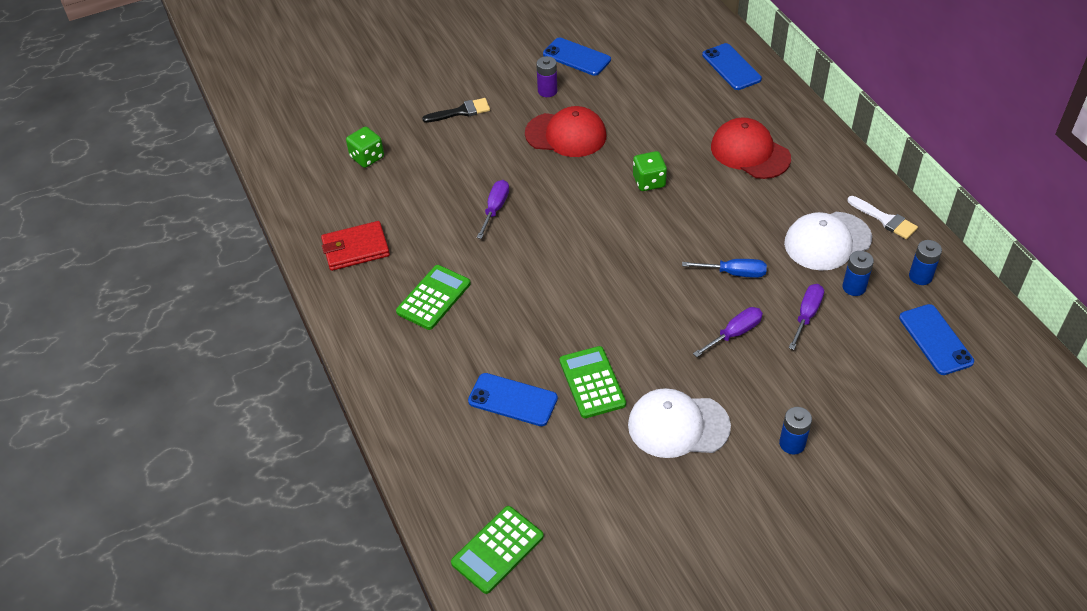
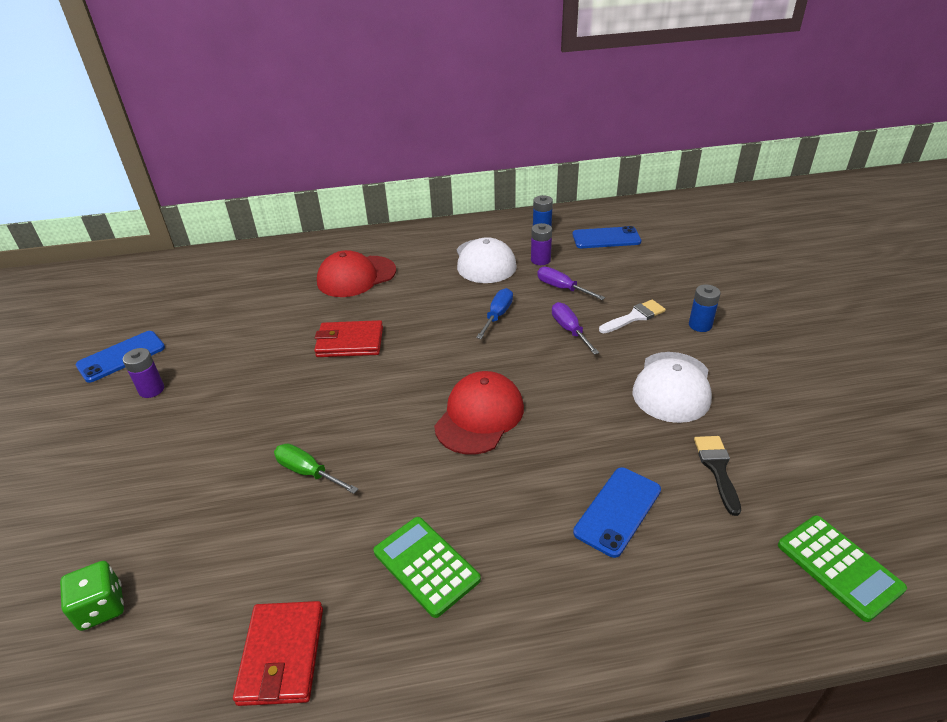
camera: 75 degrees left, 10 degrees down
(461, 111) = (110, 476): black brush -> black brush (717, 468)
(495, 209) = (308, 472): purple screwdriver -> green screwdriver
(566, 135) = (235, 388): red cap -> red cap (479, 416)
(592, 382) = (606, 437): green calculator -> none
(649, 181) = (350, 342): green dice -> red wallet
(731, 67) = (240, 264): blue phone -> none
(854, 287) = (540, 260): blue battery -> purple battery
(885, 219) = (476, 231): white brush -> white brush (634, 317)

